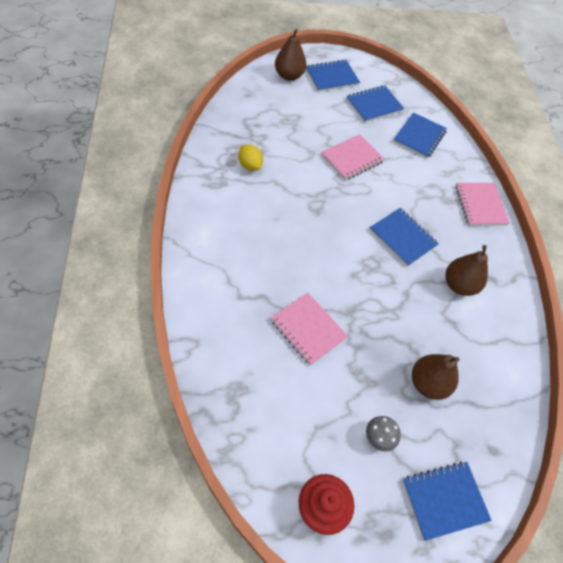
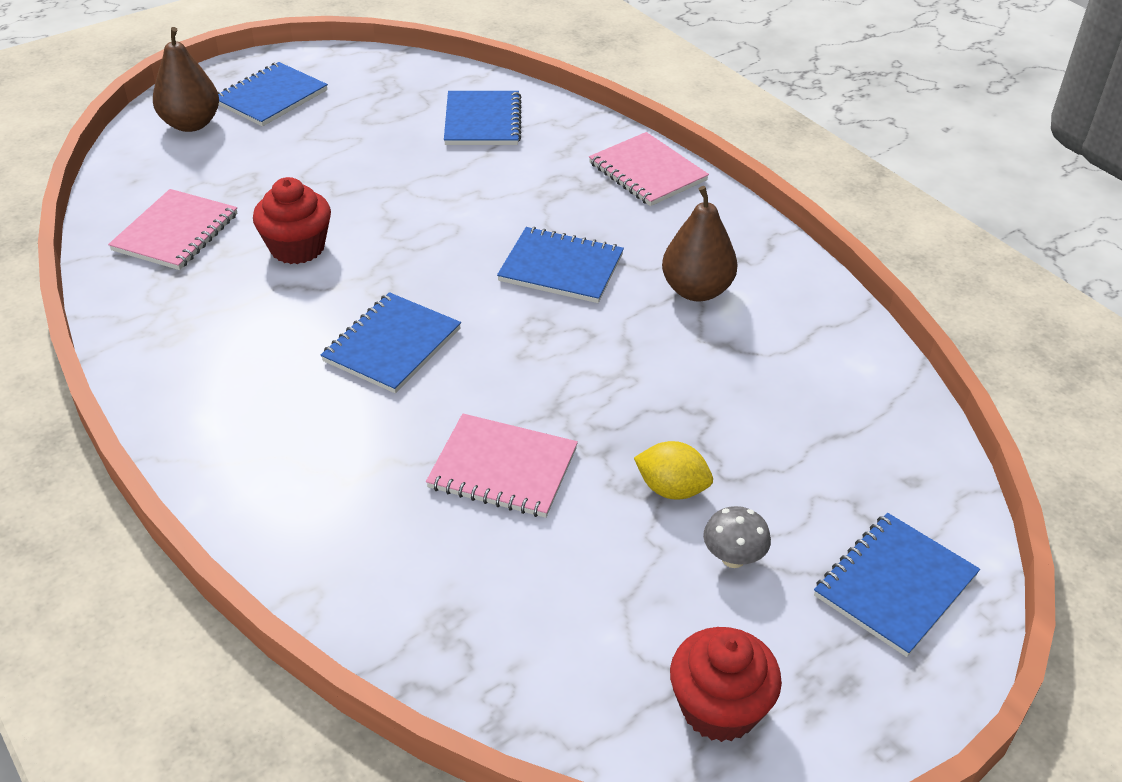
camera: 25 degrees left, 15 degrees down
(250, 165) = (217, 281): yellow lemon -> yellow lemon (671, 489)
(293, 165) = (297, 247): none -> red cupcake
(352, 158) = (393, 196): pink notebook -> pink notebook (176, 232)
(374, 105) = (374, 108): blue notebook -> blue notebook (392, 345)
(428, 383) = (751, 444): brown pear -> none

